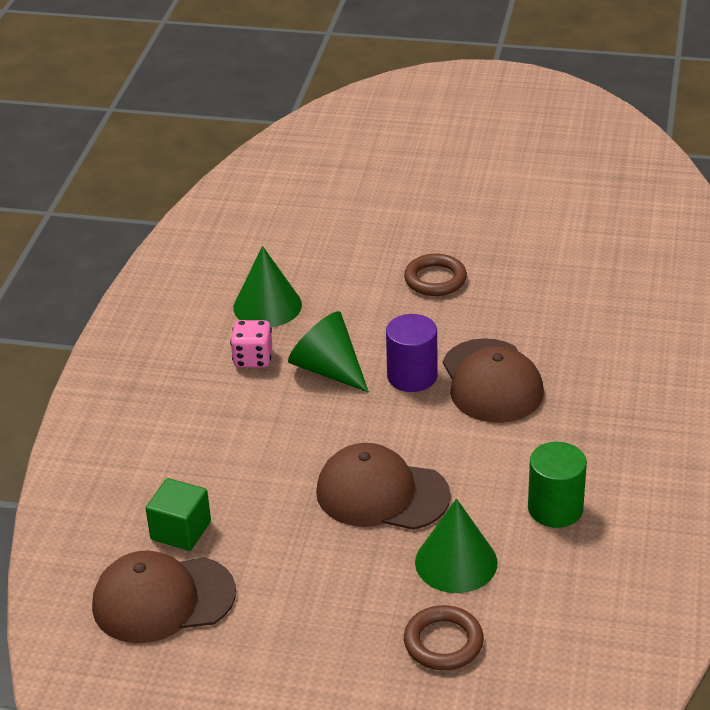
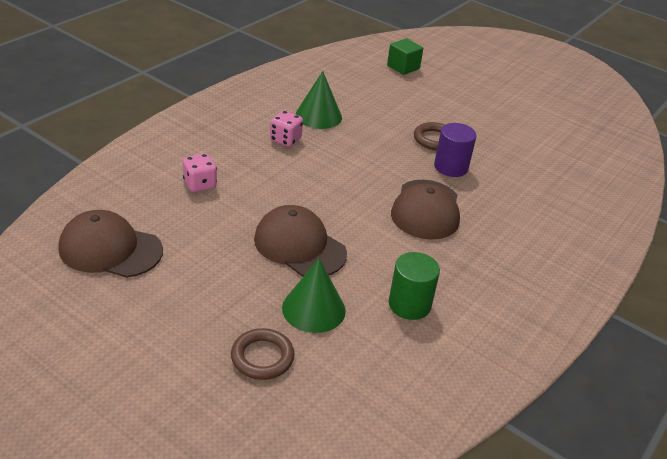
camera: 20 degrees right, 0 degrees up
(181, 530) = (157, 215): green cube -> green cube (403, 67)
(198, 467) = (200, 184): none -> pink dice
(328, 369) = (326, 162): green cone -> none
(412, 376) = (376, 186): purple cylinder -> purple cylinder (451, 167)

